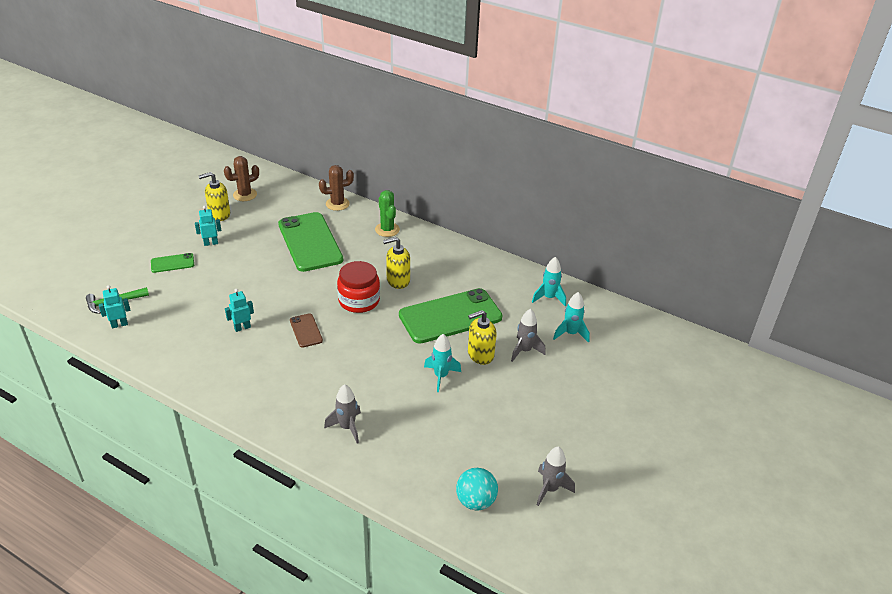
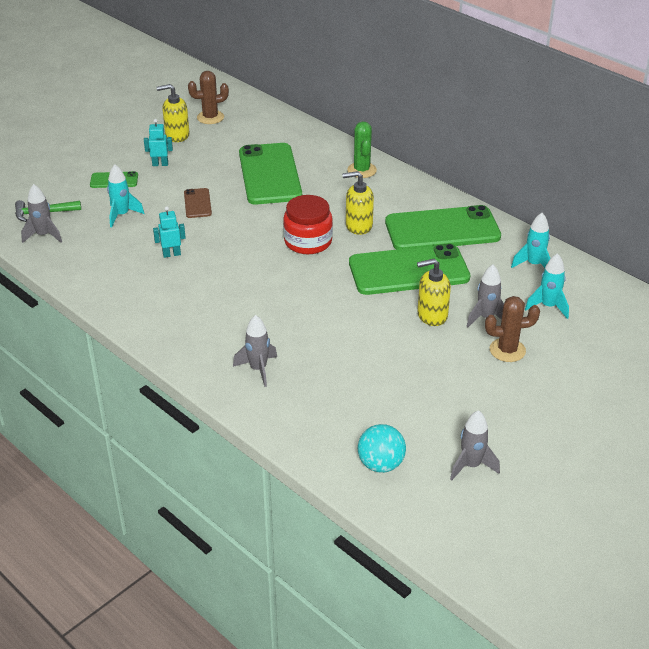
camera: 15 degrees right, 0 degrees up
(119, 324) = (44, 235): turquoise robot -> grey rocket
(306, 330) = (240, 265): brown phone -> brown phone (197, 203)
(337, 204) = (312, 137): brown cactus -> brown cactus (507, 350)
(441, 376) = (379, 332): turquoise rocket -> turquoise rocket (122, 215)
(467, 275) = (442, 229): none -> green phone

